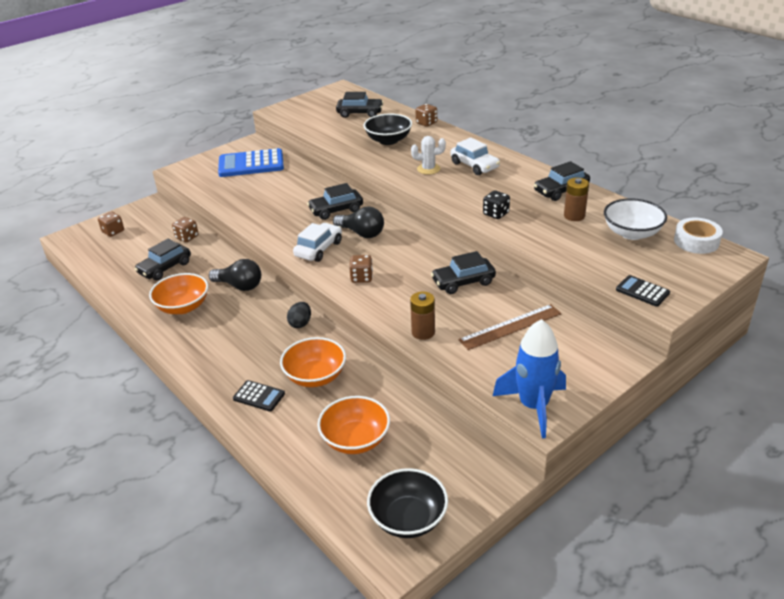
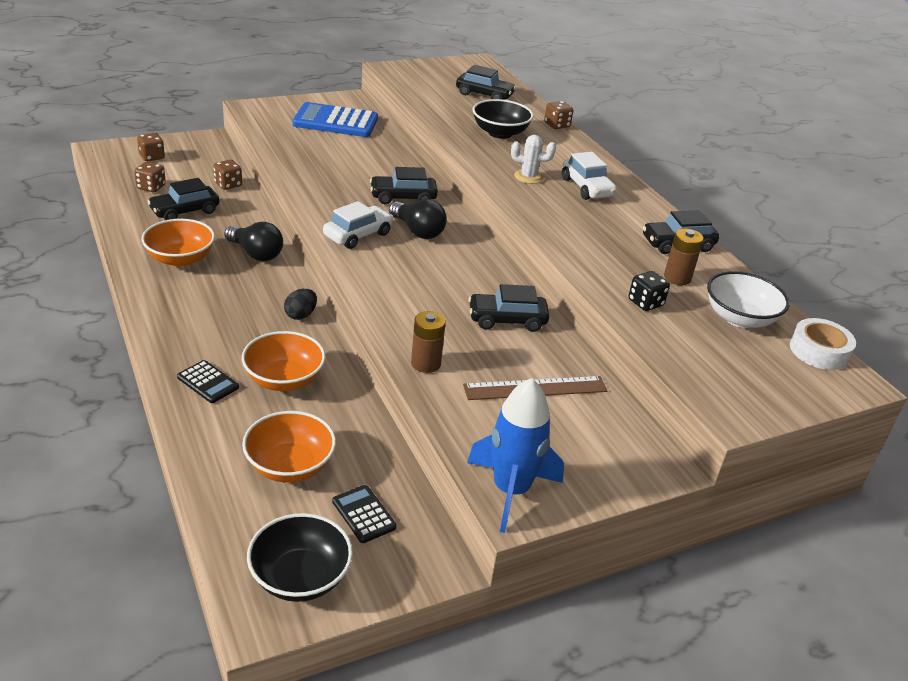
camera: 10 degrees right, 0 degrees up
(361, 277) = (389, 281): brown dice -> brown dice (151, 187)
(496, 214) = (580, 249): black dice -> black dice (645, 303)
(642, 291) = (713, 391): black calculator -> black calculator (364, 514)

